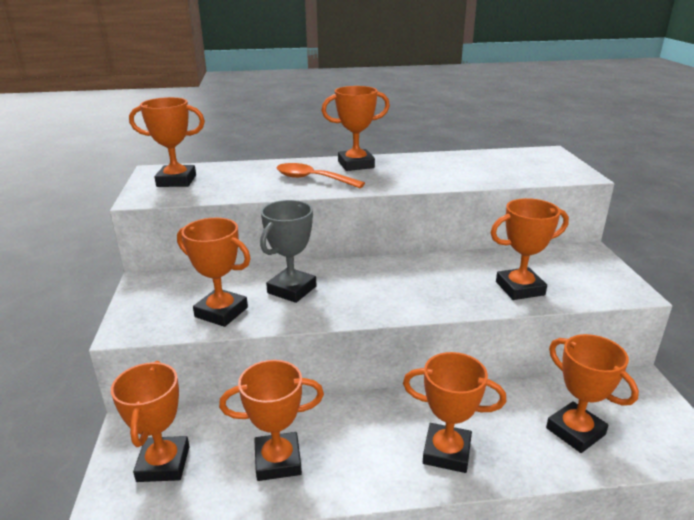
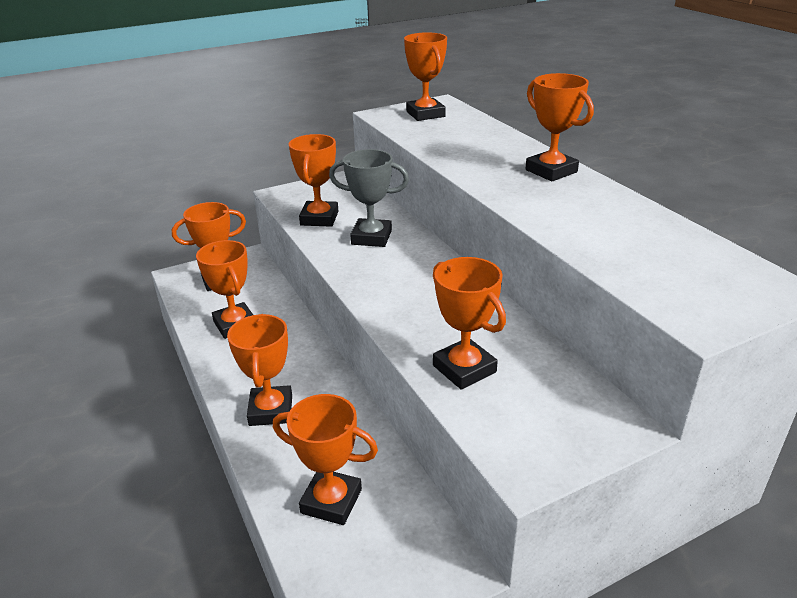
camera: 70 degrees right, 5 degrees up
(313, 179) = (484, 160): orange spoon -> none
(575, 431) = (331, 501): orange trophy -> orange trophy turned 75 degrees clockwise

